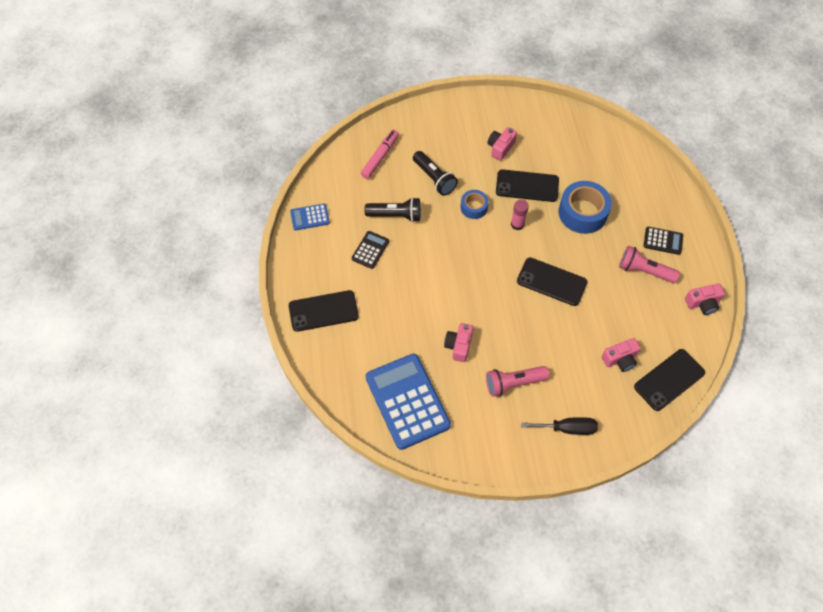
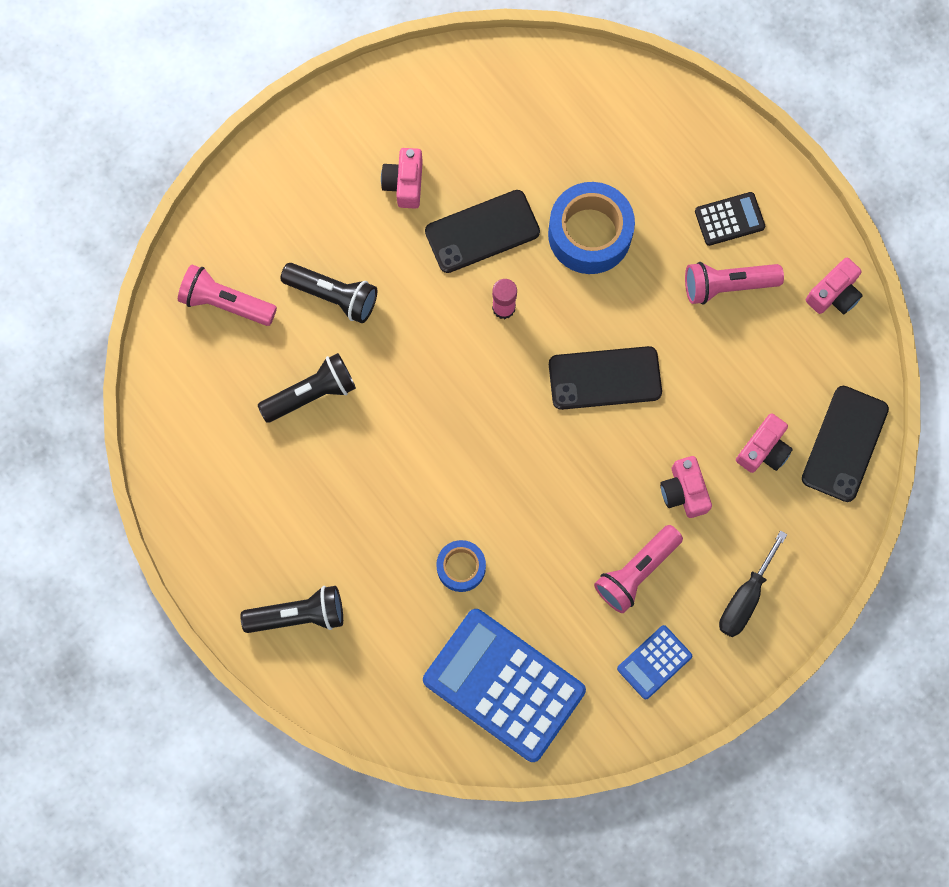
camera: 30 degrees left, 15 degrees up
(310, 217) = (180, 470): blue calculator -> blue calculator (654, 662)
(323, 311) = (299, 615): black phone -> black flashlight
(370, 250) = (308, 474): black calculator -> none
(380, 157) = (226, 302): pink marker -> pink flashlight
(458, 346) = (527, 557): pink camera -> pink camera (684, 491)
(474, 207) = (422, 314): blue tape -> blue tape (461, 567)
(567, 428) = (745, 597): black screwdriver -> black screwdriver turned 150 degrees clockwise

